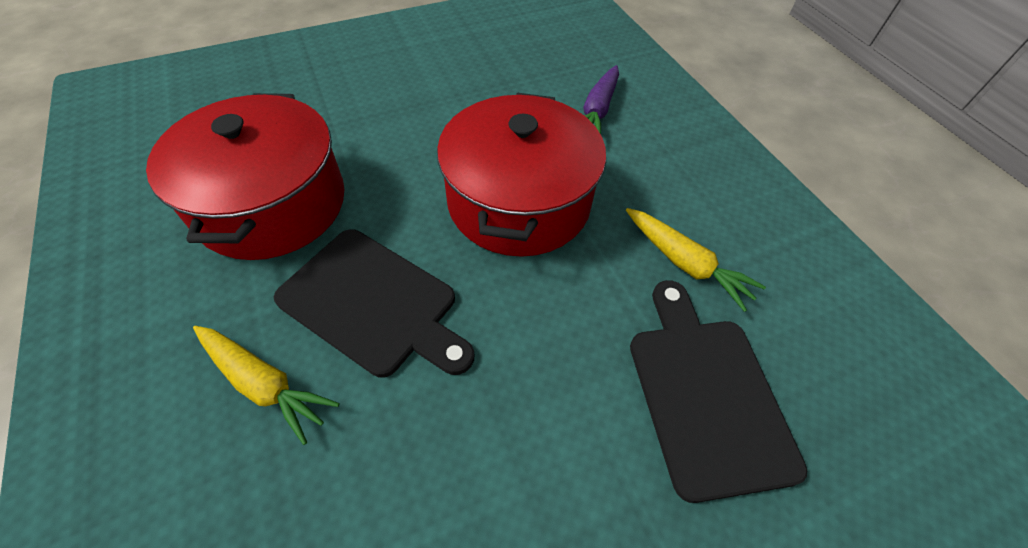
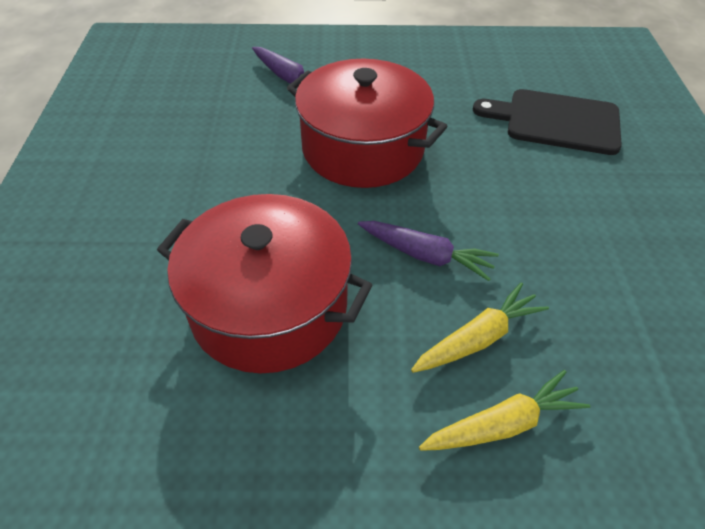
camera: 65 degrees left, 5 degrees down
(373, 303) = (425, 255): black cutting board -> purple carrot
(685, 263) = (460, 93): yellow carrot -> yellow carrot (502, 424)

